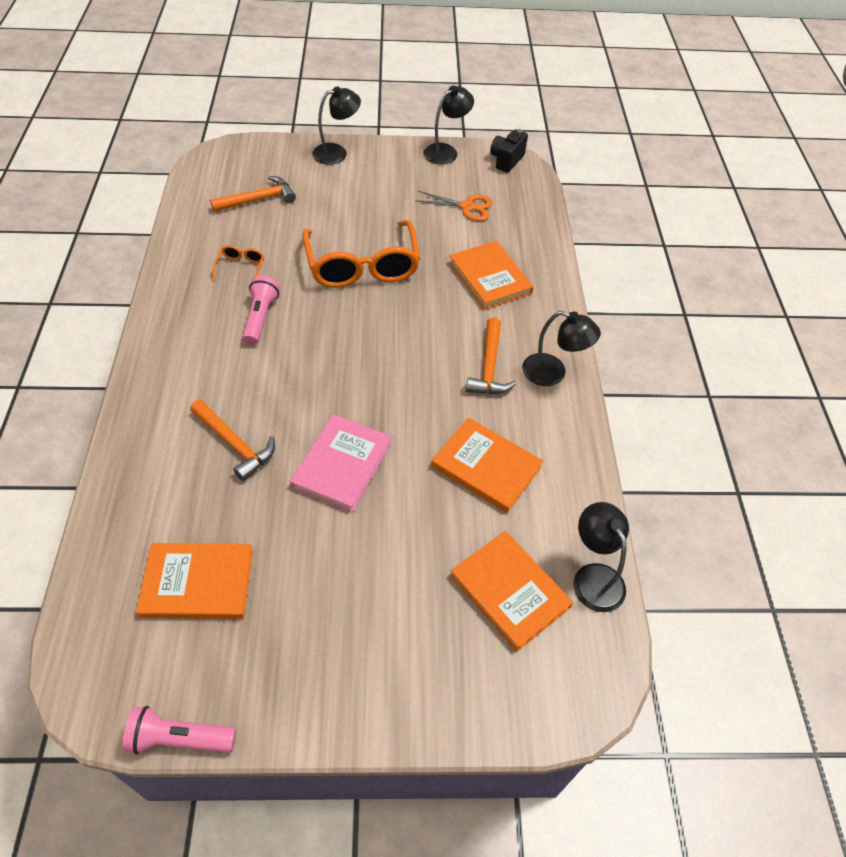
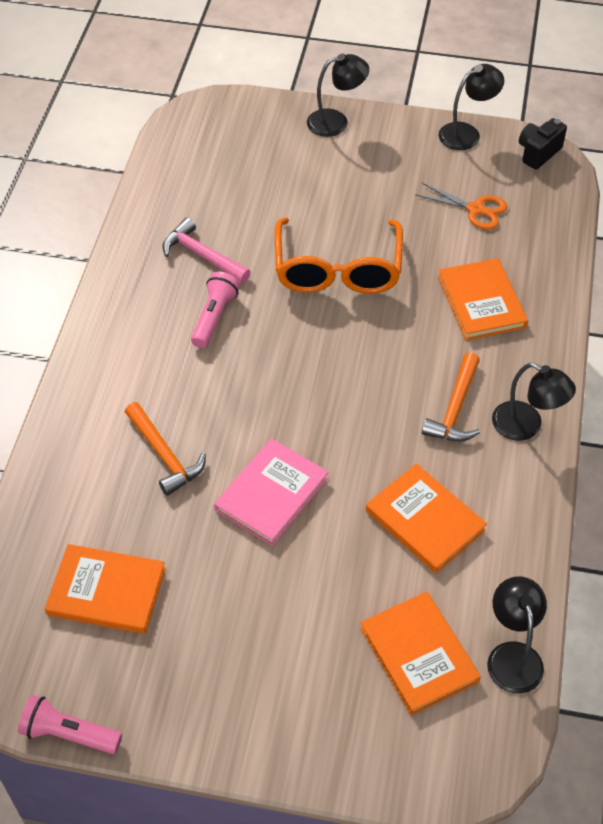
camera: 15 degrees right, 0 degrees up
(241, 268) = (202, 255): orange glasses -> pink hammer
(258, 199) = (235, 173): orange hammer -> none

